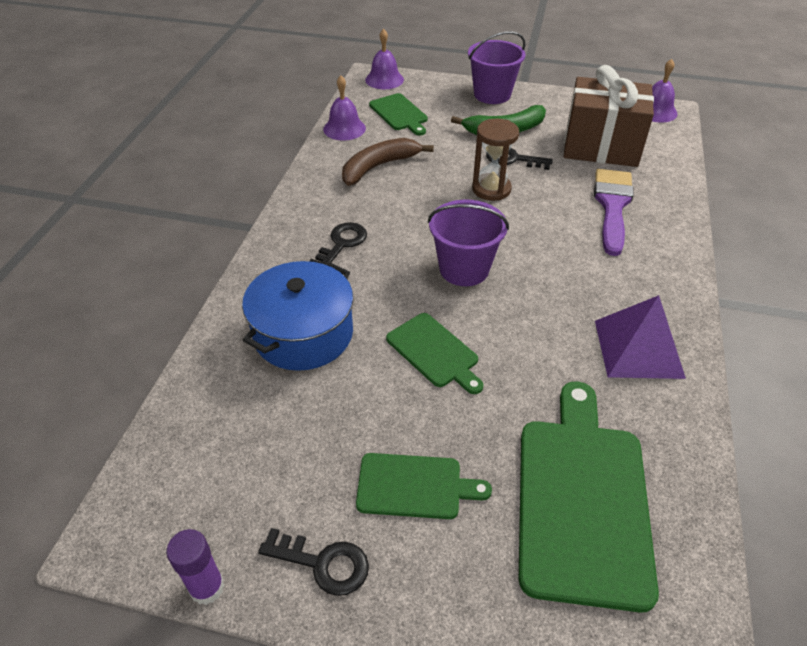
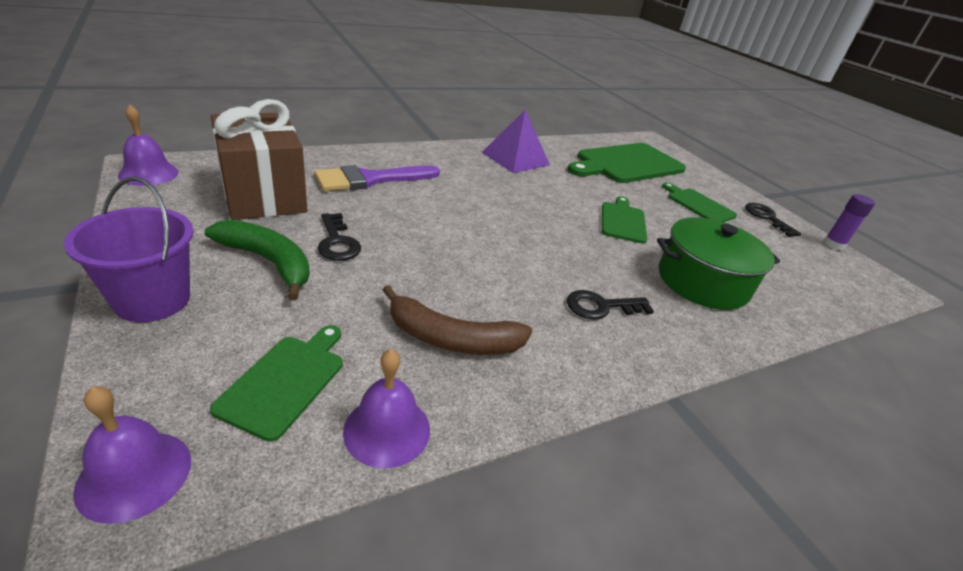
camera: 135 degrees left, 10 degrees down
(303, 334) = (702, 282): blue pot -> green pot
(464, 269) = (536, 229): purple bucket -> none
(491, 189) = (410, 242): brown hourglass -> none

